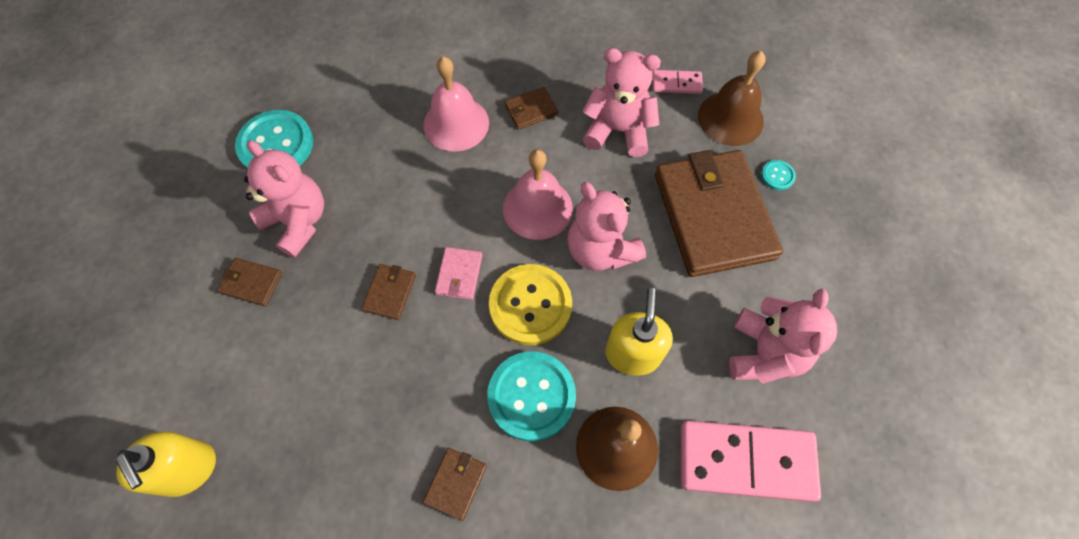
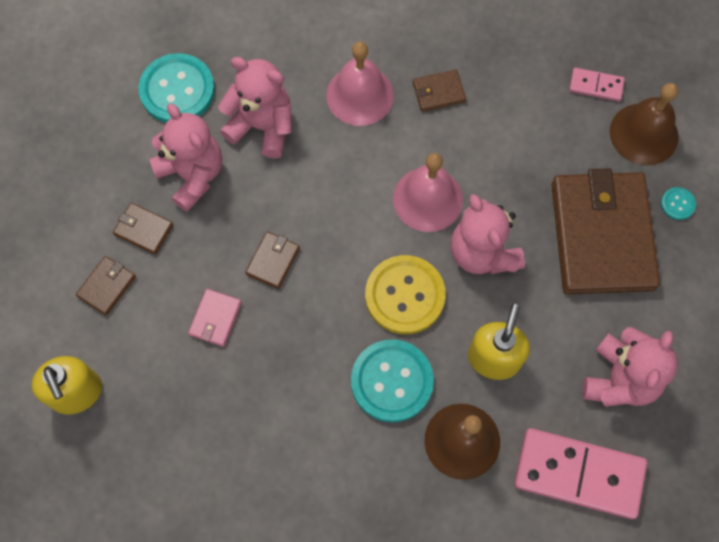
camera: 10 degrees right, 5 degrees up
(456, 483) = (311, 447): brown wallet -> brown wallet (107, 286)
(459, 274) = (341, 254): pink wallet -> pink wallet (215, 318)
(618, 130) = (524, 129): pink teddy bear -> pink teddy bear (262, 126)

